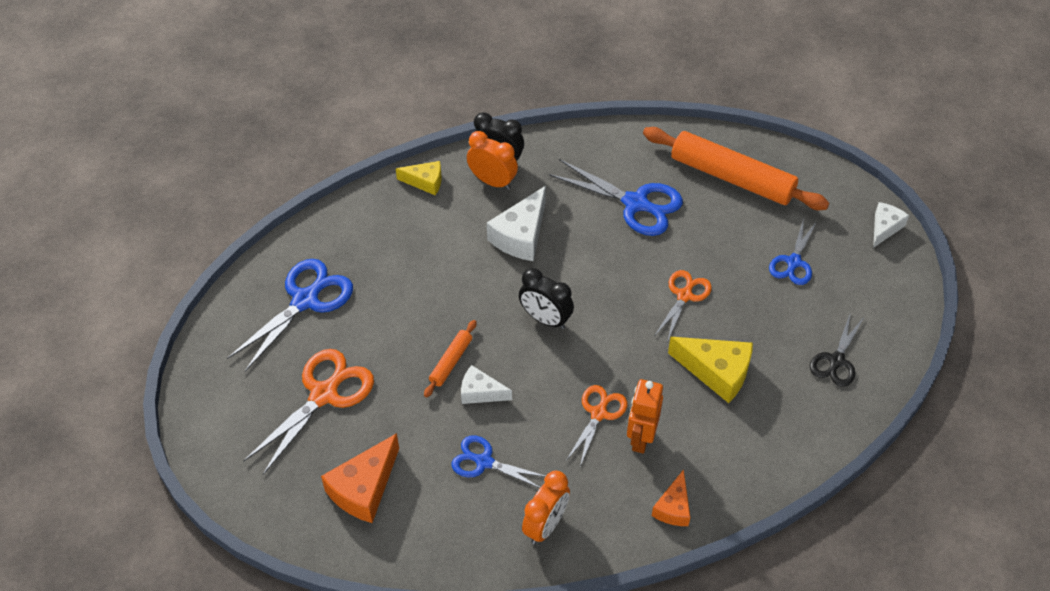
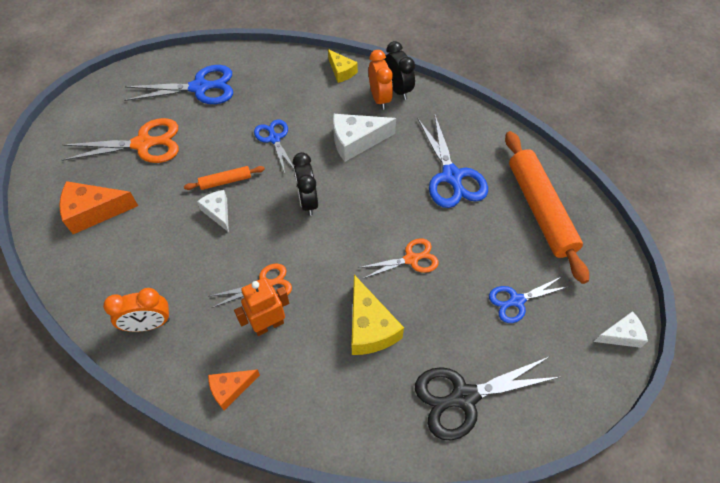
camera: 45 degrees right, 5 degrees up
(484, 462) = (168, 254): blue scissors -> blue scissors (274, 138)
(836, 361) = (464, 397): black scissors -> black scissors, size x1.63

